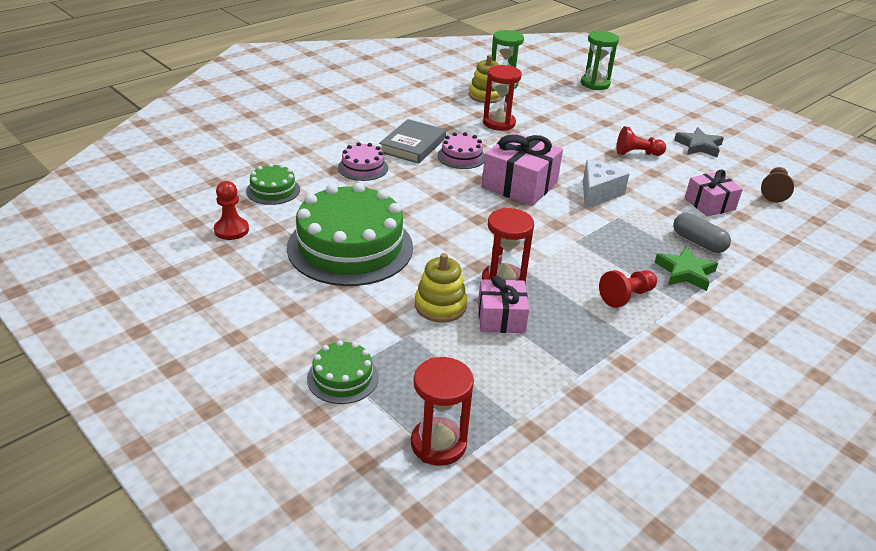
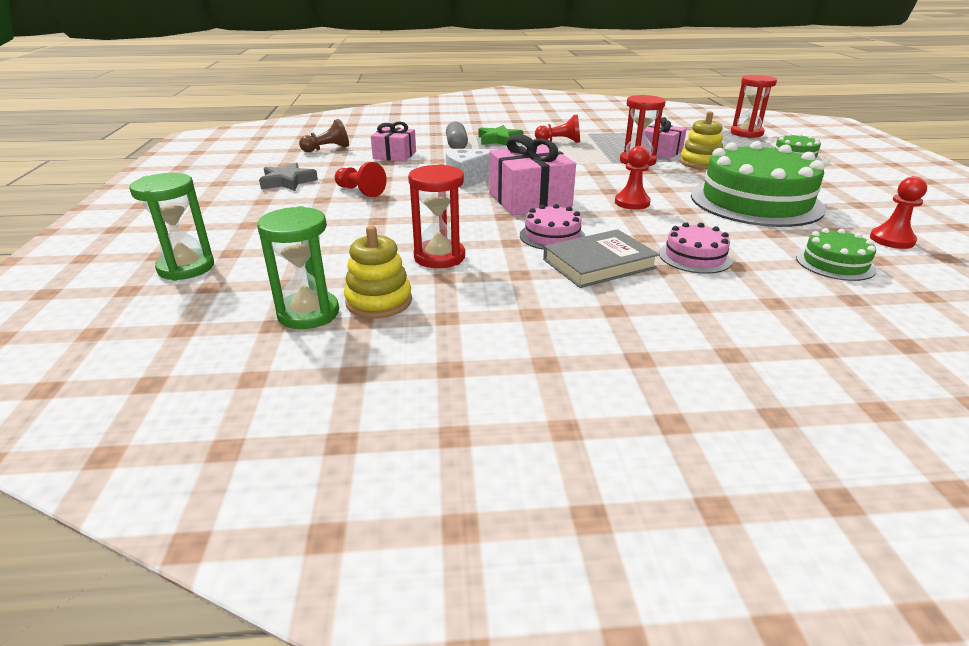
camera: 140 degrees left, 5 degrees down
(445, 208) = (632, 203): none -> red pawn

